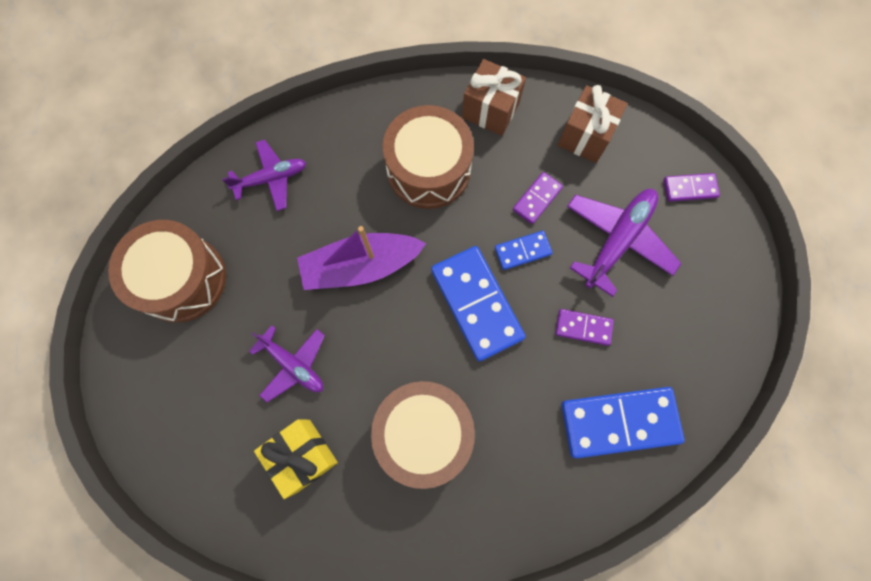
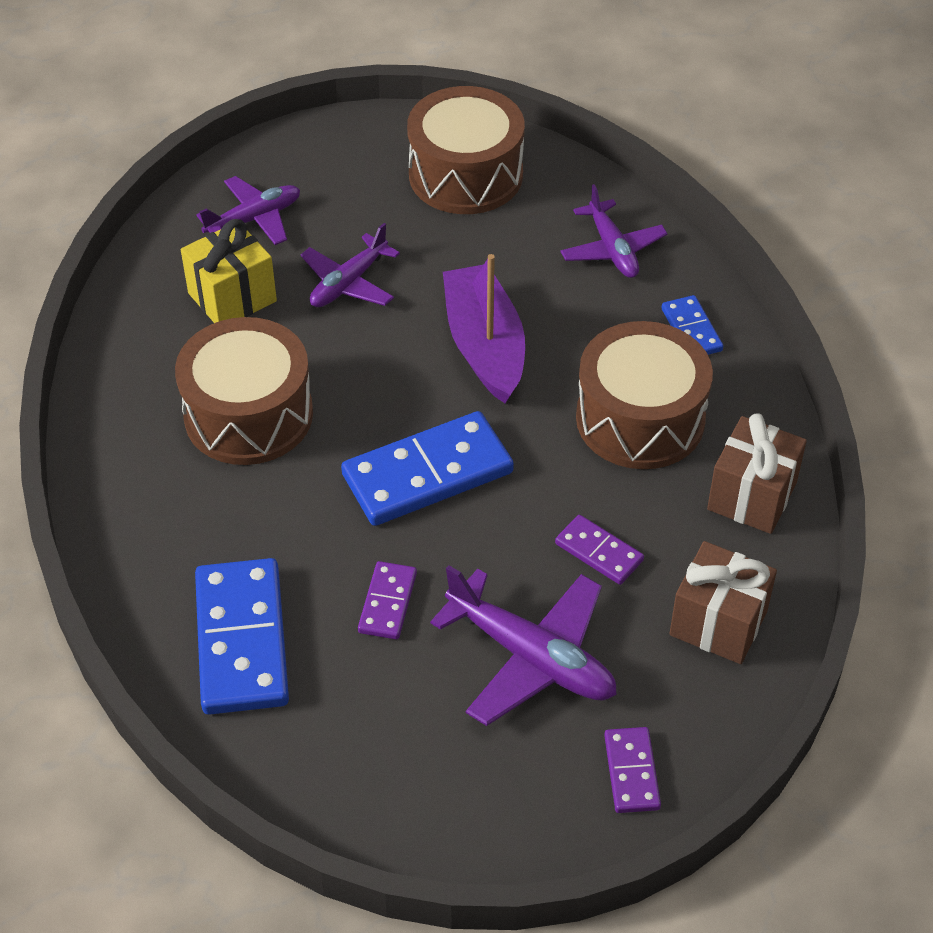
camera: 90 degrees right, 25 degrees down
(216, 444) = (254, 219): none -> purple plane
(522, 251) = (511, 531): blue domino -> blue domino (691, 330)

